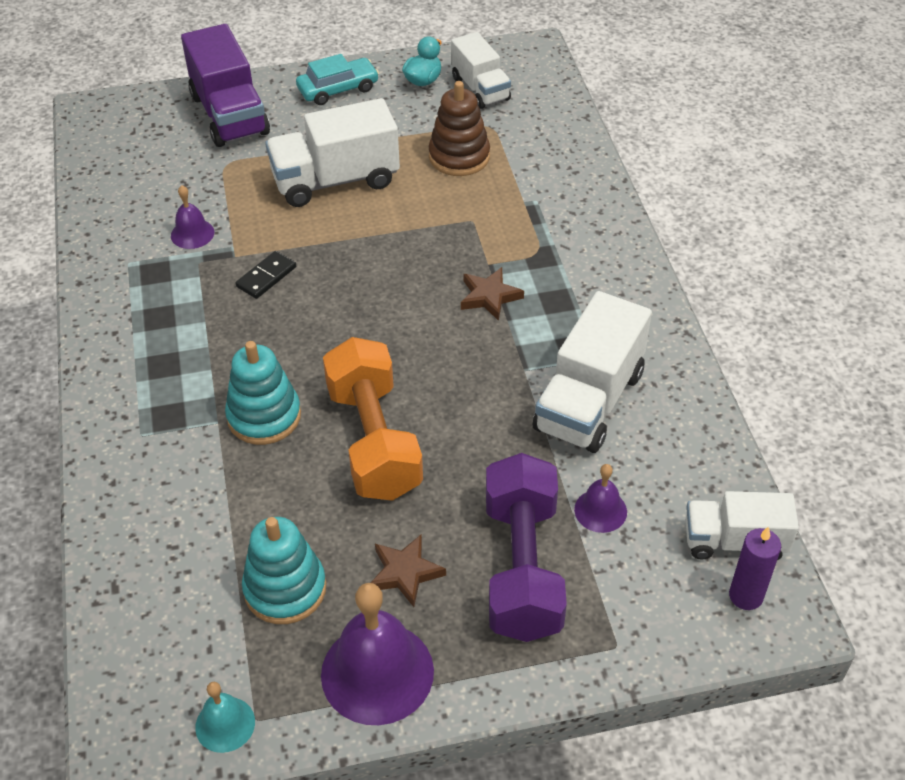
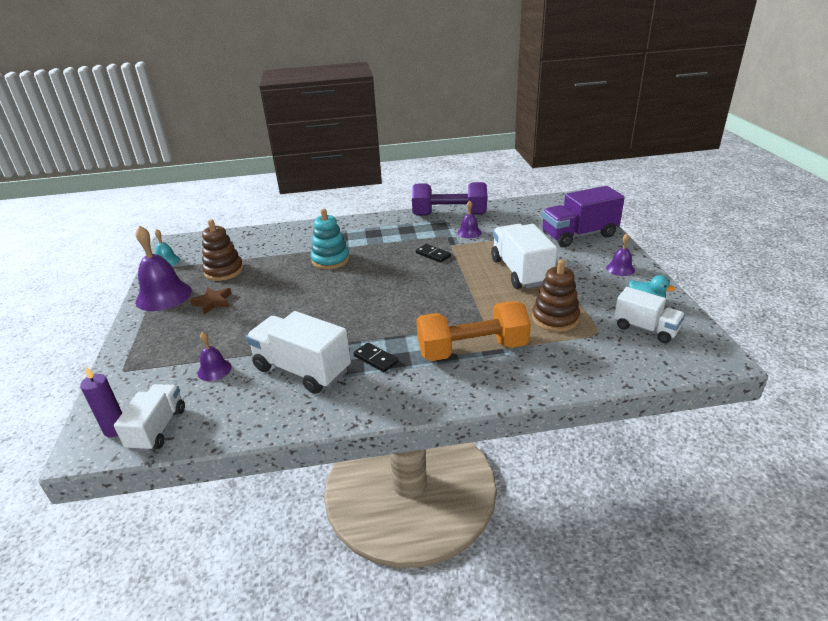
camera: 95 degrees right, 15 degrees down
(285, 589) = (224, 271): turquoise stacking toy -> brown stacking toy
(338, 89) = (620, 269): turquoise car -> purple bell
(374, 440) = (302, 291): orange dumbbell -> orange dumbbell (472, 349)
(480, 89) = (645, 329): white truck -> white truck turned 120 degrees counterclockwise
(489, 296) = (407, 330): brown star -> none
(522, 567) = (193, 339): purple dumbbell -> purple dumbbell (449, 214)
(558, 324) = (375, 359): none -> black domino

